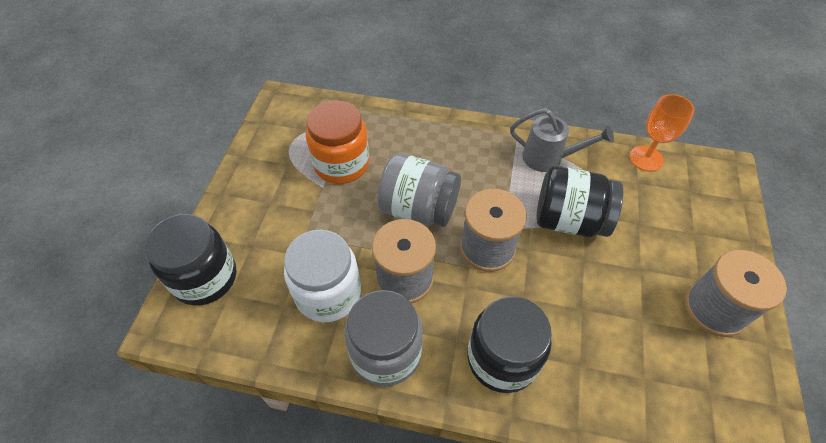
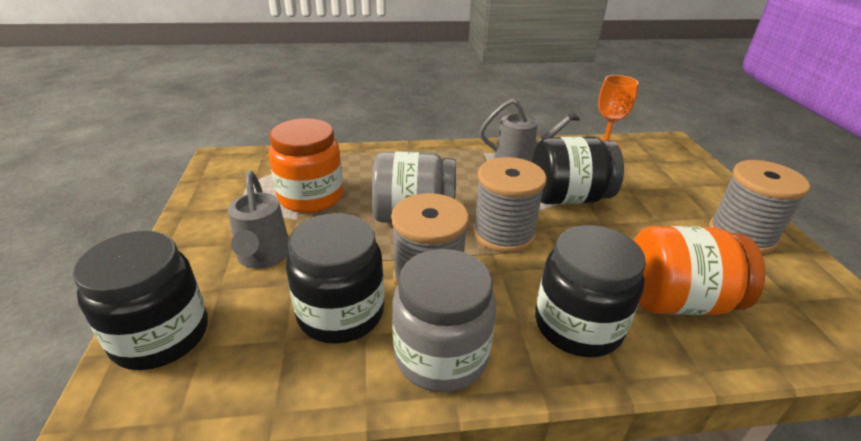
camera: 20 degrees left, 20 degrees down
(288, 223) = (263, 257): none -> grey watering can
(328, 293) = (341, 313): white jar -> black jar
(601, 361) = (676, 301): none -> orange jar

